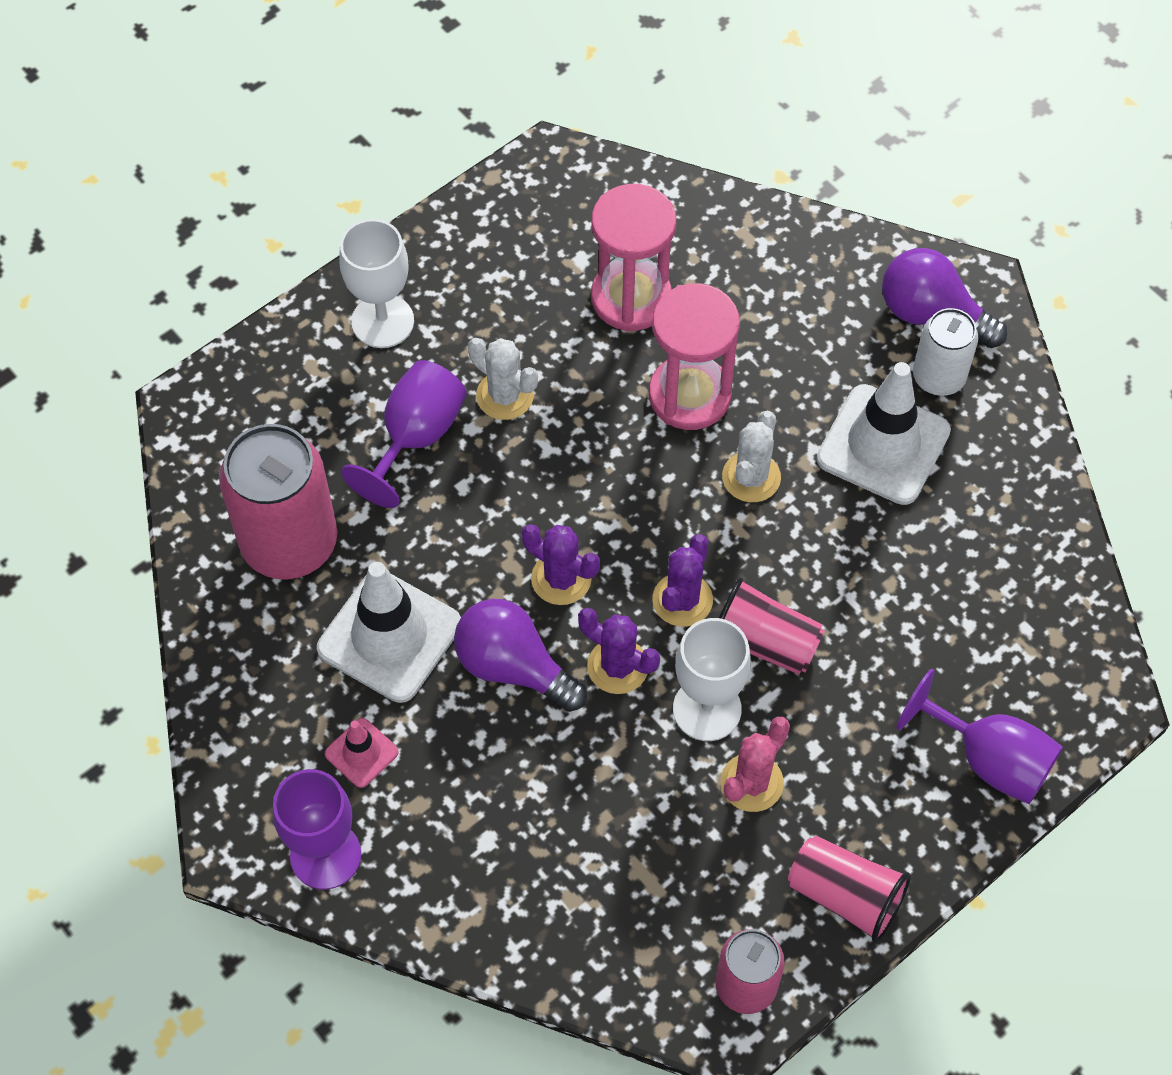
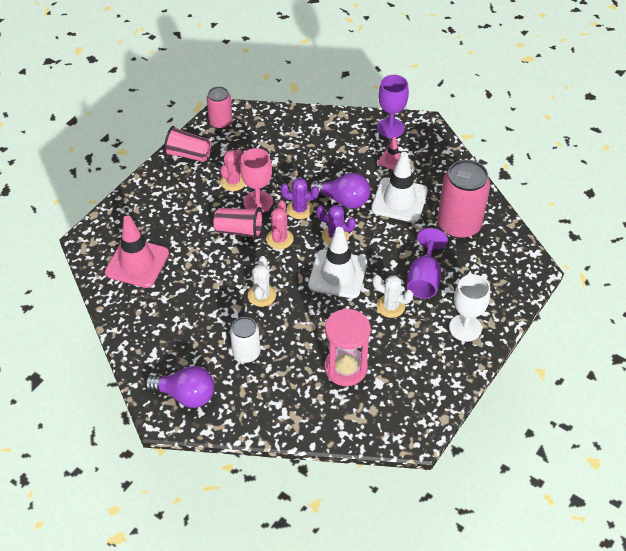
camera: 165 degrees right, 10 degrees down
(682, 600) = (279, 239): purple cactus -> pink cactus
(689, 395) = (301, 326): pink hourglass -> none
(707, 709) = (258, 202): white goblet -> pink goblet
(883, 445) = (201, 323): white traffic cone -> white traffic cone (338, 274)
(938, 377) = (178, 363): white can -> white can (246, 353)
(990, 759) = (136, 208): purple goblet -> none
(998, 613) = (137, 263): none -> pink traffic cone

